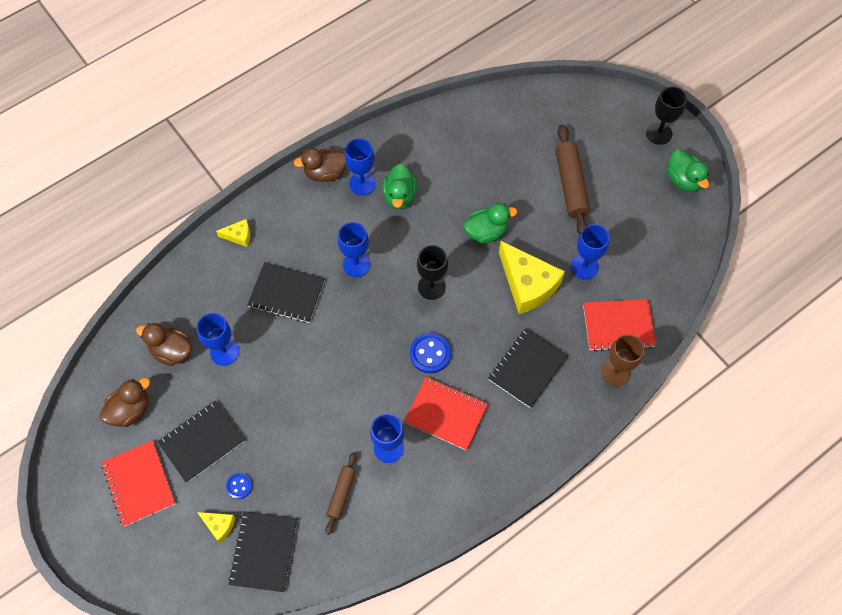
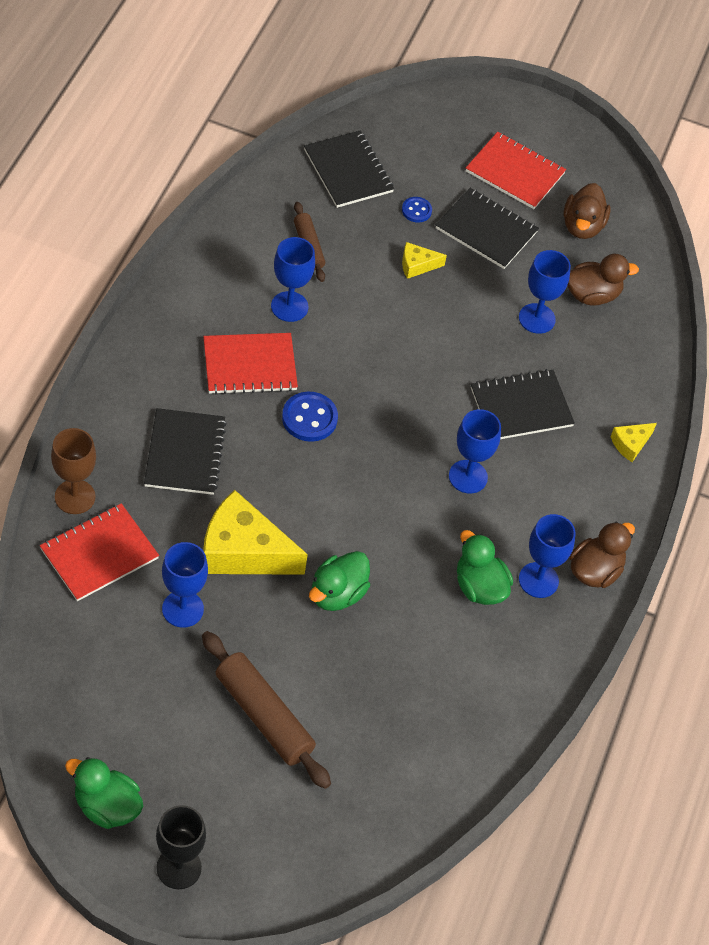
camera: 140 degrees right, 10 degrees down
(202, 442) = (486, 230): black notebook -> black notebook turned 75 degrees counterclockwise
(219, 525) = (408, 173): yellow cheese -> yellow cheese (417, 265)
(431, 287) = (359, 493): black goblet -> none

